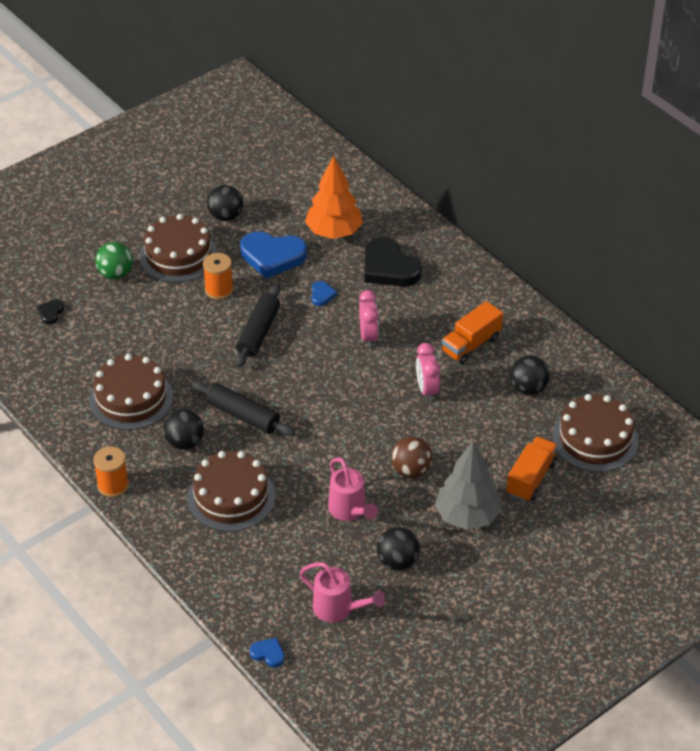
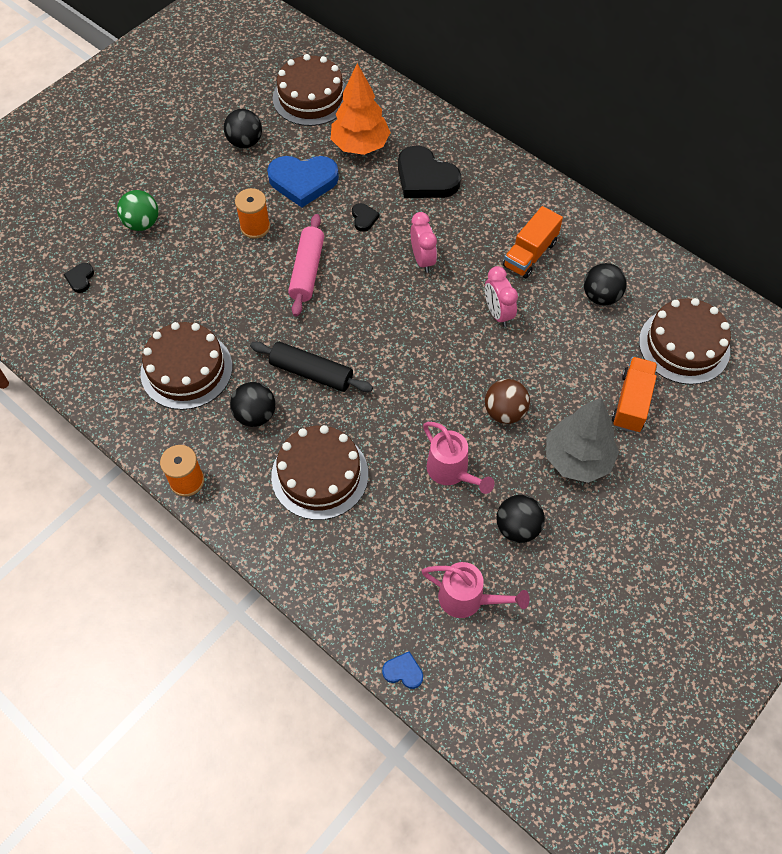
camera: 10 degrees left, 15 degrees up
(178, 255) = (204, 193): brown cake -> brown cake (311, 97)
(258, 332) = (307, 271): black rolling pin -> pink rolling pin
(322, 295) = (364, 218): blue heart -> black heart

